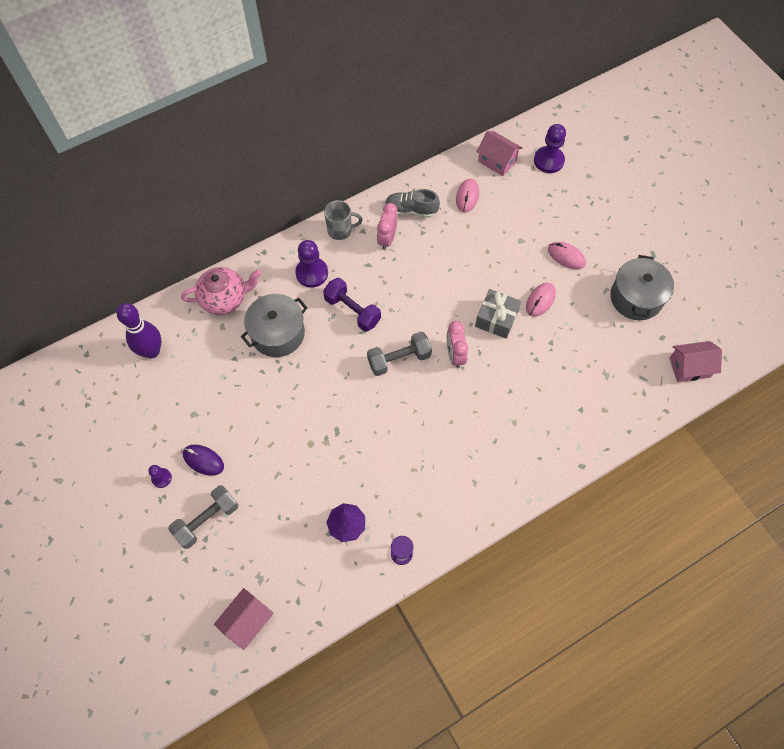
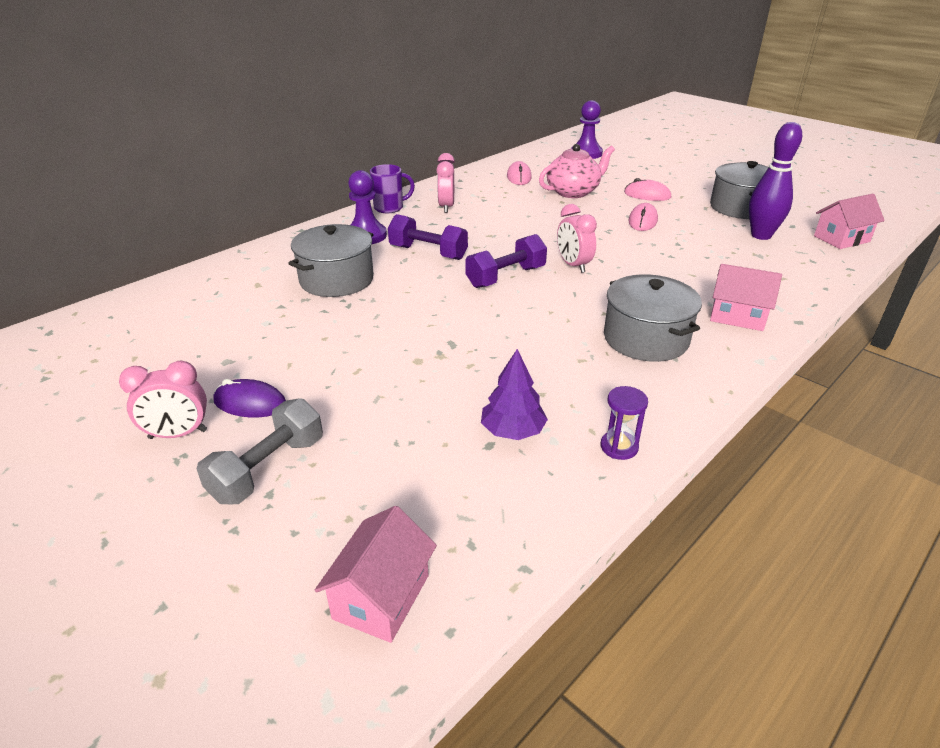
camera: 15 degrees left, 30 degrees down
(152, 351) = (155, 316): purple bowling pin -> purple bowling pin (761, 235)
(161, 478) = (178, 434): purple pawn -> pink clock
(224, 298) = (257, 264): pink teapot -> pink teapot (573, 192)
(340, 230) = (389, 208): grey mug -> purple mug
(399, 359) = (506, 277): grey dumbbell -> purple dumbbell
(411, 210) = (463, 189): grey shoe -> none
(465, 458) = (645, 338): none -> grey pot
(496, 319) = (603, 237): grey gift -> none
(497, 161) = (536, 158): pink house -> pink house (737, 316)

